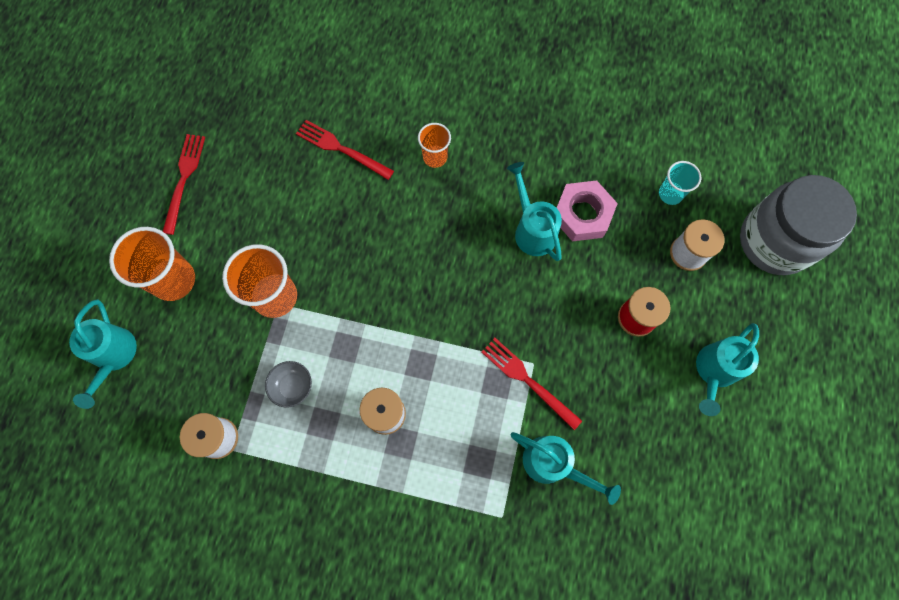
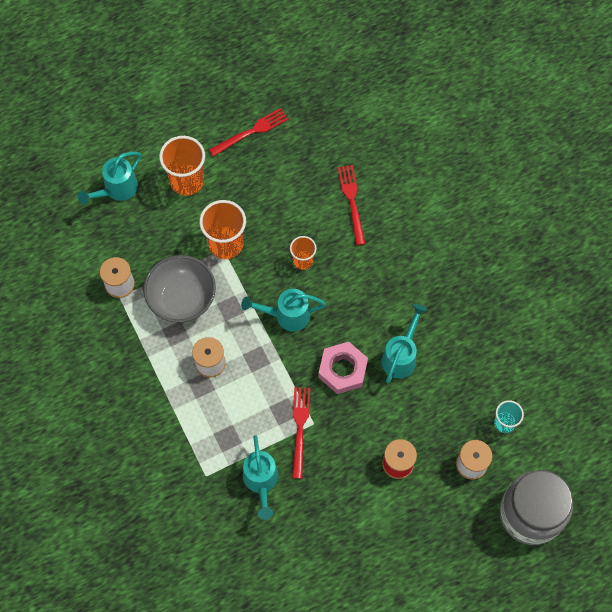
camera: 50 degrees right, 5 degrees down
(292, 386) = (182, 298): grey bowl -> grey bowl, size x2.06
(435, 157) = (397, 260): orange cup -> orange cup (303, 260)
(582, 214) = (439, 379): pink nut -> pink nut (342, 370)
(714, 371) = (403, 536): turquoise watering can -> turquoise watering can (287, 315)

